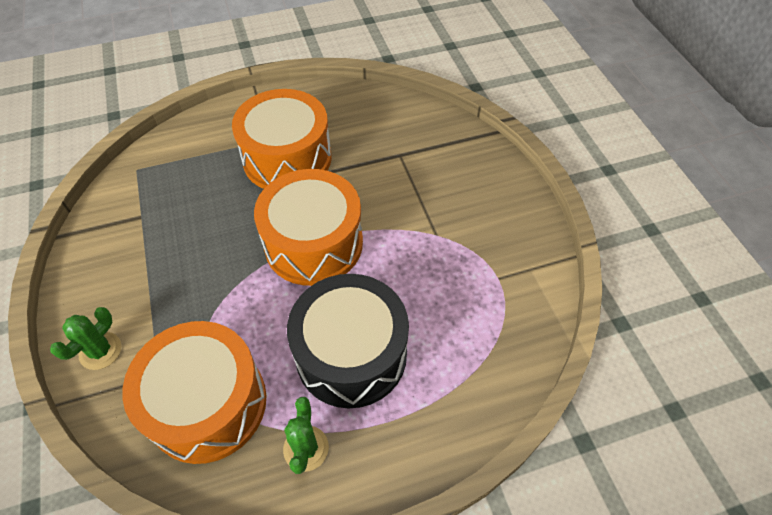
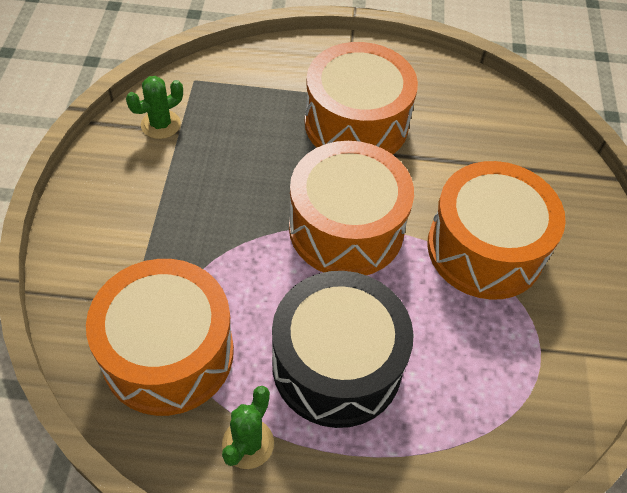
camera: 20 degrees right, 0 degrees up
(100, 351) = (87, 255): green cactus -> green cactus (160, 124)
(426, 218) = (485, 248): none -> orange drum

